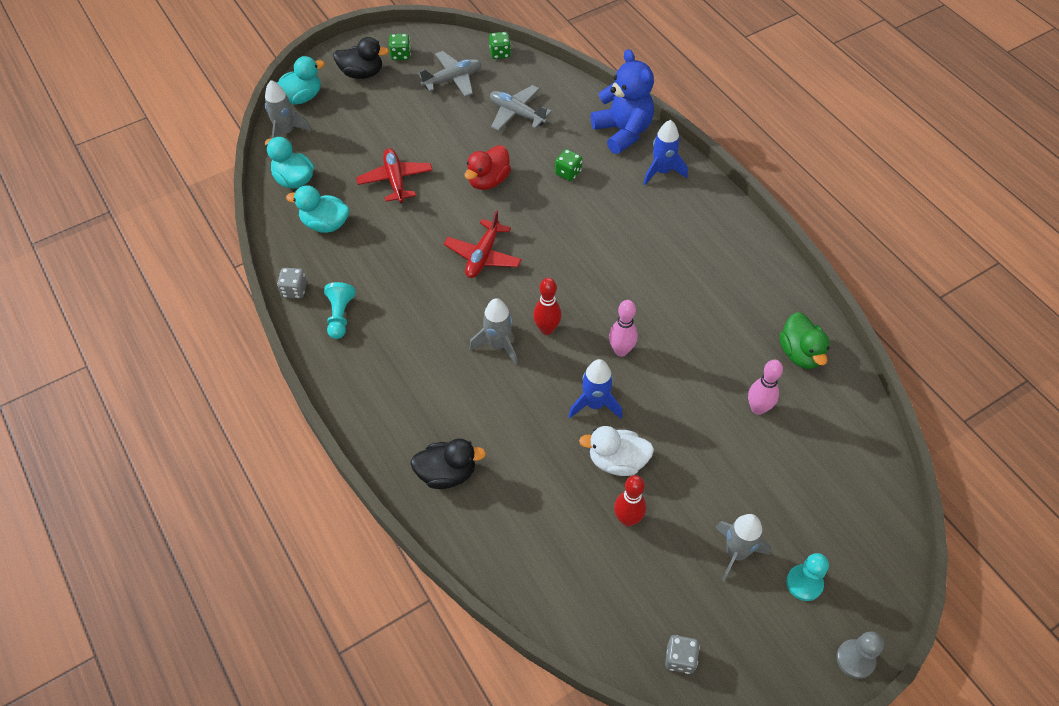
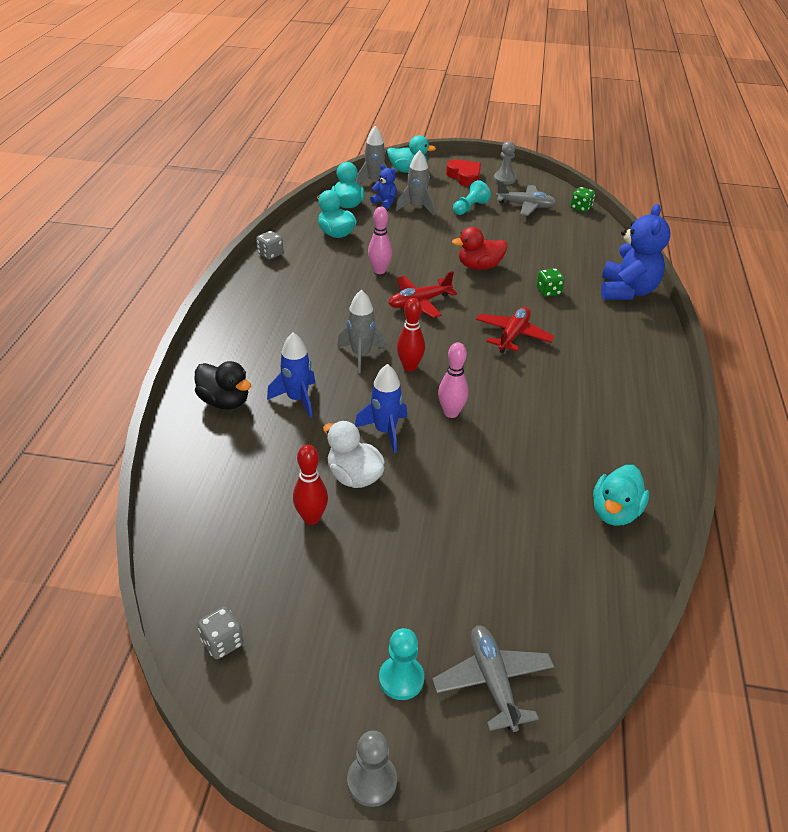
camera: 40 degrees right, 15 degrees down
(325, 154) = (385, 202): none -> blue teddy bear
(340, 316) = (279, 281): turquoise pawn -> turquoise pawn (470, 208)
(362, 73) = (464, 177): black duck -> red heart
(395, 180) = (413, 235): red plane -> red plane (513, 335)
(401, 55) = (504, 179): green dice -> grey pawn
(517, 113) = (551, 243): grey plane -> grey plane (493, 681)
(662, 171) = (632, 329): blue rocket -> blue rocket (297, 399)
(736, 553) = (368, 608): grey rocket -> grey rocket (416, 207)
(758, 408) = (523, 523): pink bowling pin -> pink bowling pin (379, 271)
(800, 353) = (615, 512): green duck -> turquoise duck

